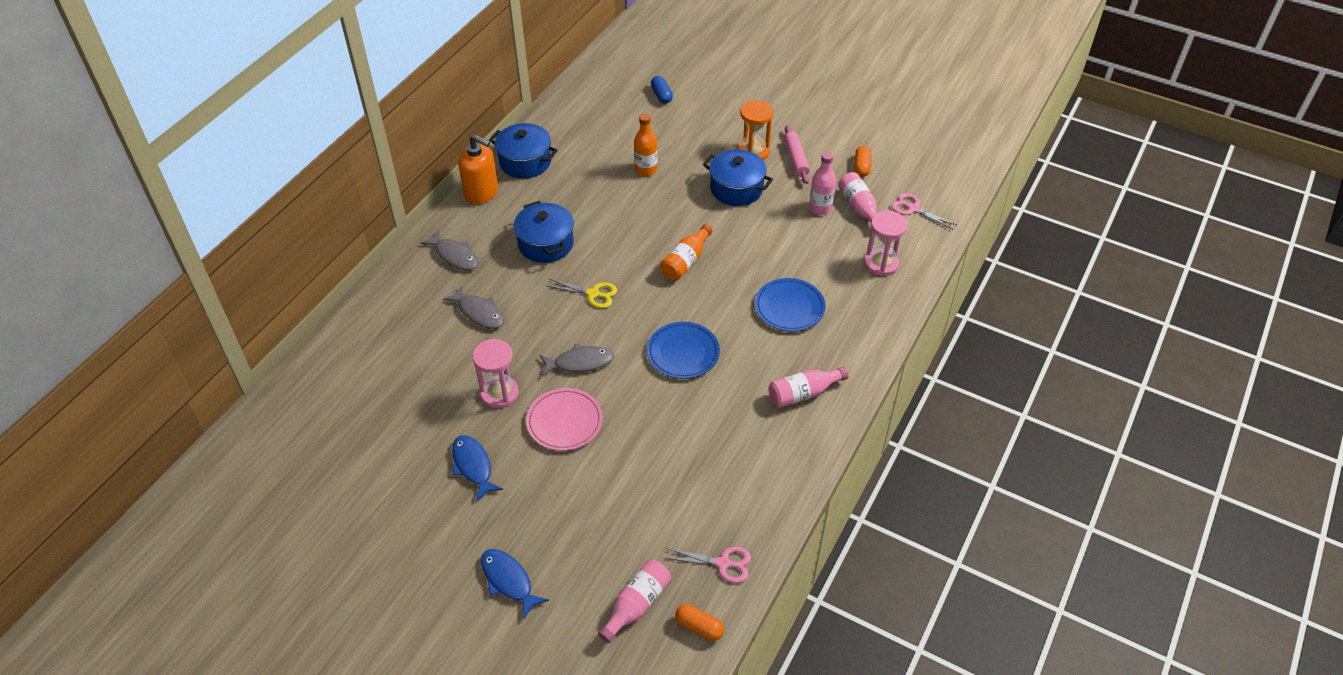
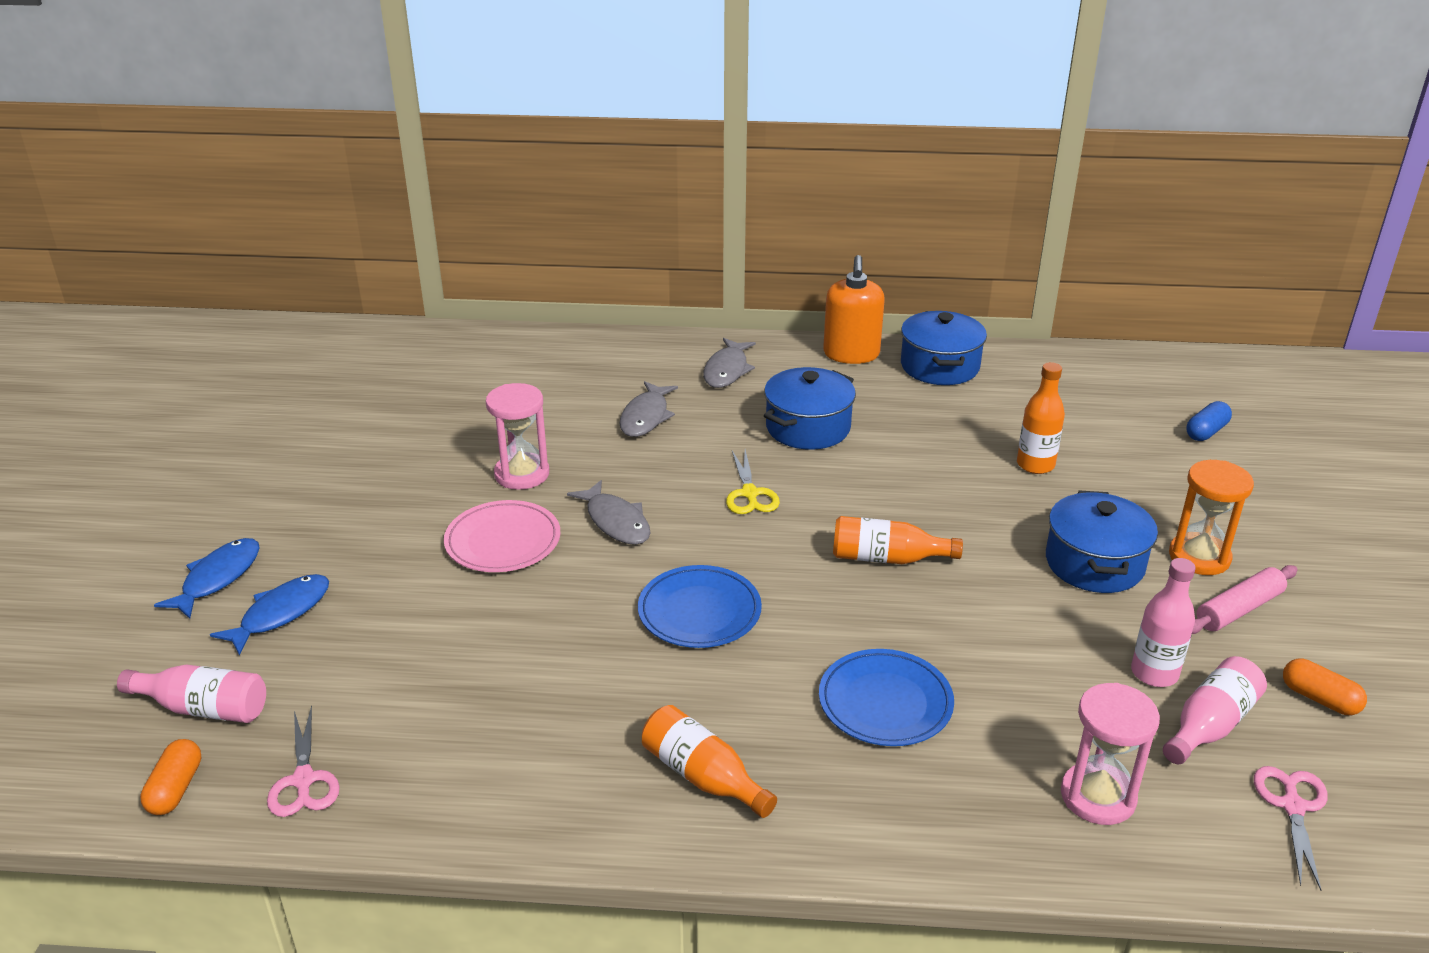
camera: 65 degrees right, 15 degrees down
(473, 466) = (392, 492): blue fish -> blue fish (280, 614)
(803, 393) = (703, 776): pink bottle -> orange bottle
(862, 167) = (1319, 699): orange capsule -> orange capsule turned 60 degrees clockwise

